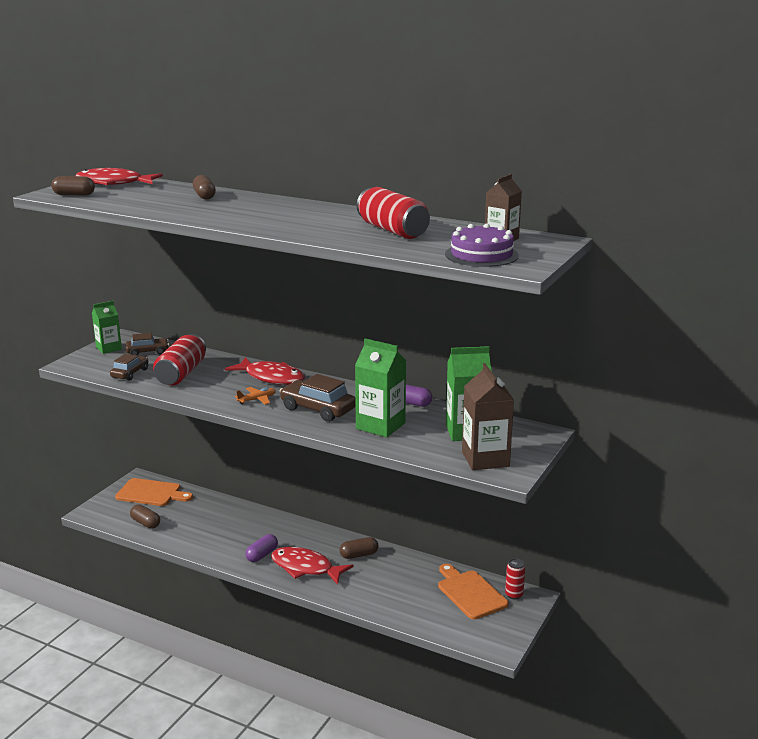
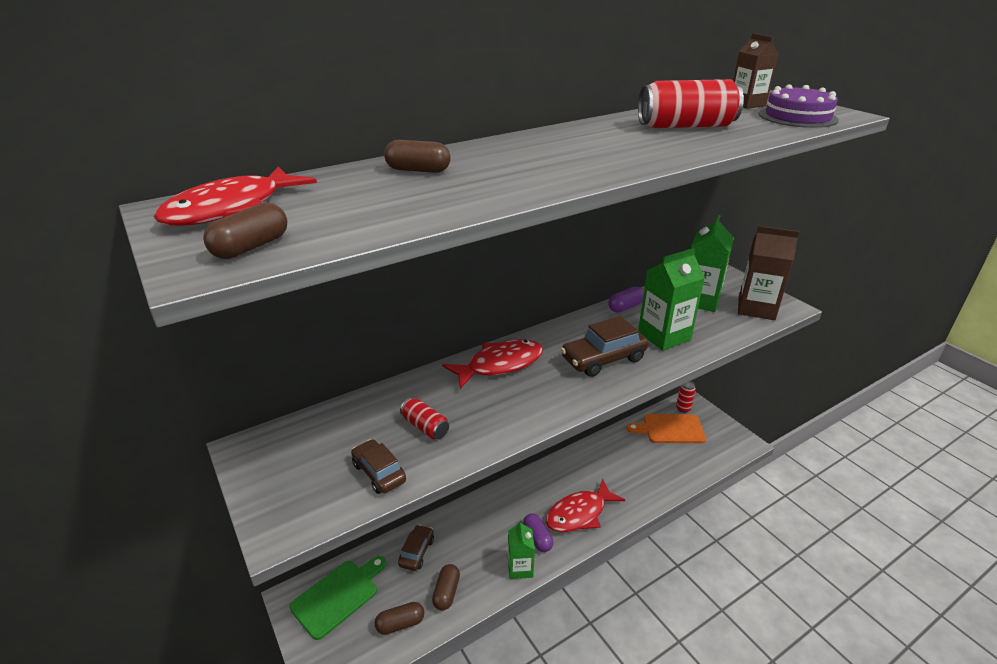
camera: 60 degrees left, 10 degrees up
(109, 348) = (267, 473): green carton -> green carton (520, 568)
(147, 352) = (323, 438): brown car -> brown car (416, 552)
(151, 493) = (338, 596): orange cutting board -> green cutting board
(181, 373) = (425, 427): red can -> red can, size x0.54
(257, 400) = (550, 390): orange plane -> none
(359, 555) = (580, 470): brown capsule -> brown capsule (446, 592)

